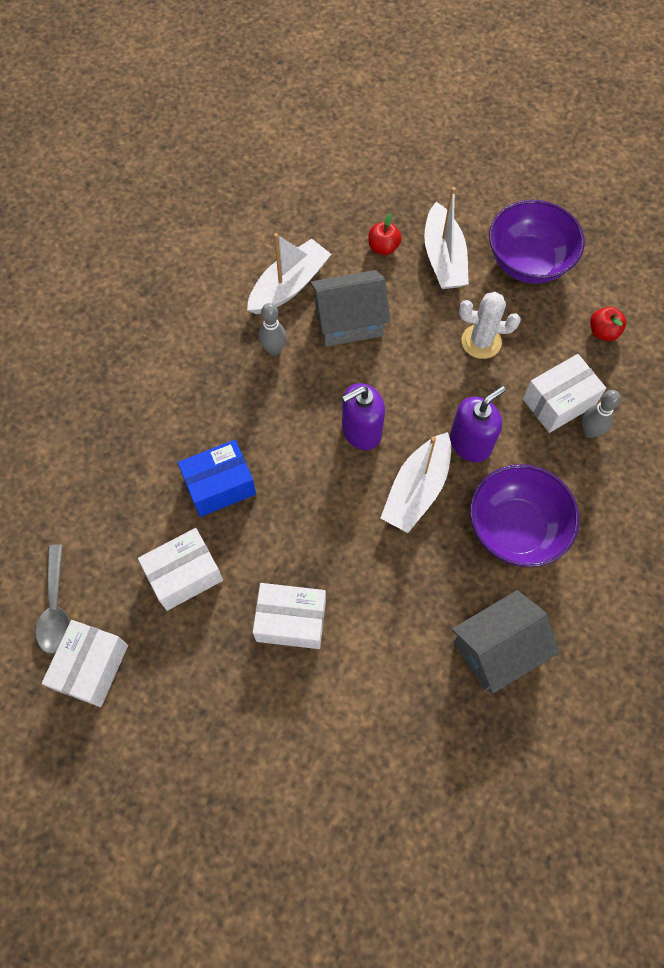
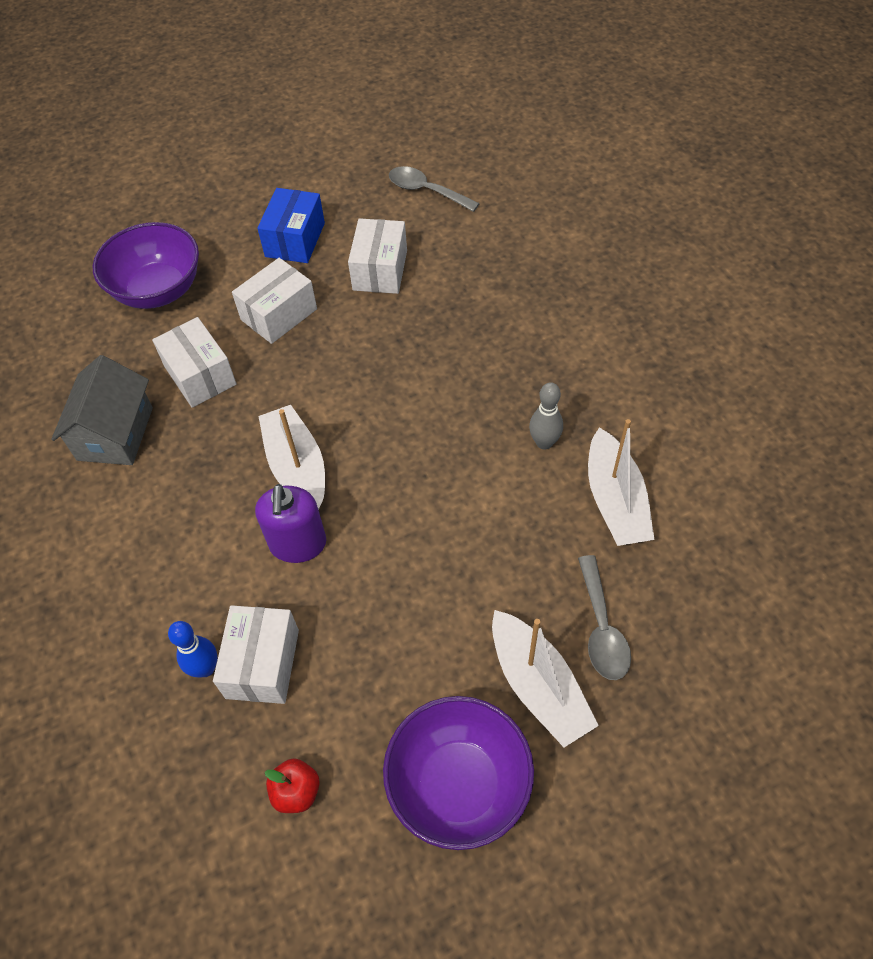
camera: 130 degrees right, 10 degrees down
(92, 667) = (362, 192): white box -> white box (200, 375)
(220, 486) = (435, 329): blue box -> blue box (295, 240)
(349, 321) = (526, 528): grey house -> none
(361, 431) = (393, 460): purple soap dispenser -> none
(383, 247) = (602, 628): red apple -> grey spoon
(443, 258) = (538, 685): white boat -> white boat turned 150 degrees counterclockwise
(481, 341) = (397, 641): white cactus -> none
(515, 528) = (187, 520): purple bowl -> purple bowl (158, 290)
(590, 431) = (205, 668): grey bowling pin -> blue bowling pin

